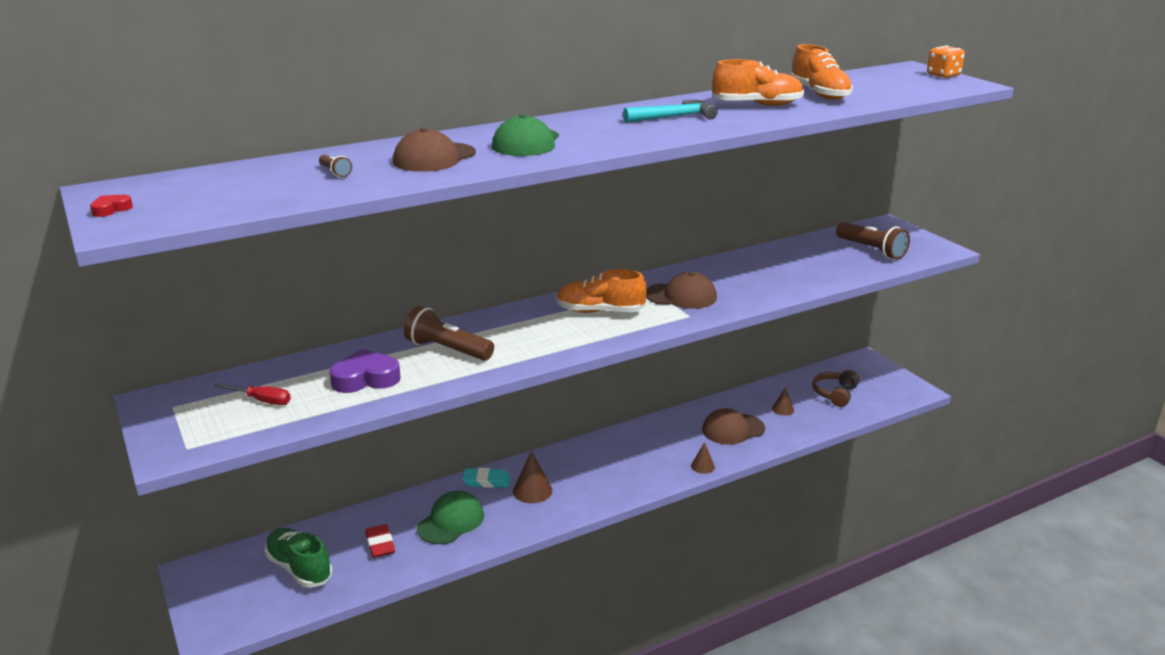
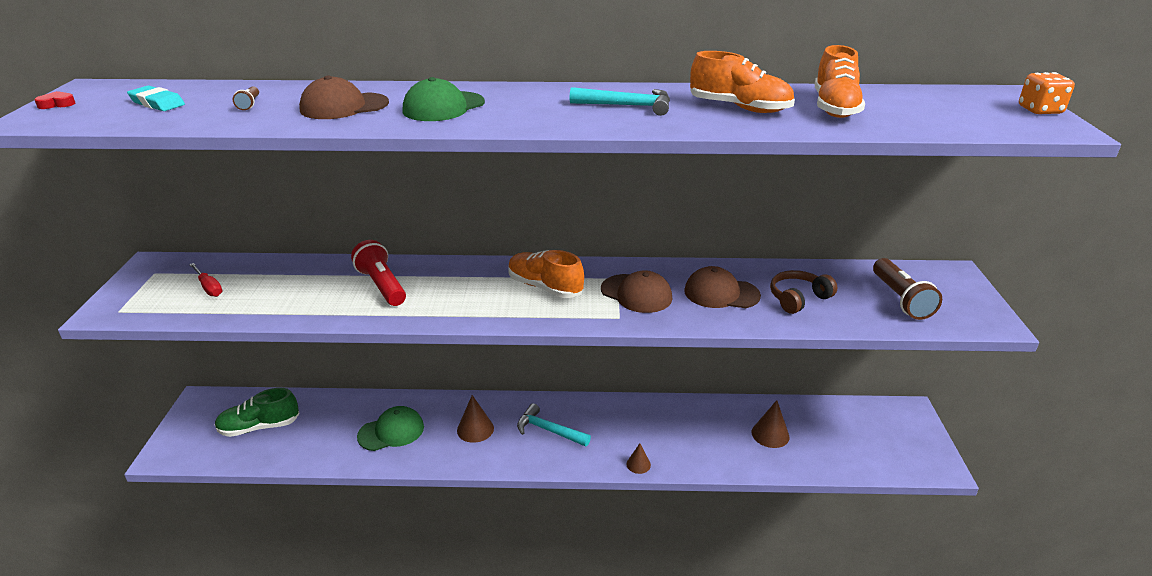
camera: 30 degrees right, 5 degrees up
(299, 568) = (259, 427): green shoe -> green shoe turned 90 degrees counterclockwise
(365, 379) = (294, 292): purple heart -> none
(380, 544) = (326, 430): red eraser -> none
(447, 350) = (382, 285): brown flashlight -> red flashlight
(486, 481) = (449, 406): turquoise eraser -> turquoise eraser (157, 103)
(601, 468) = (548, 430): none -> turquoise hammer
(733, 429) = (701, 437): brown cap -> brown cap (721, 293)
(783, 409) = (770, 434): brown cone -> brown cone, size x1.60
(835, 394) = (841, 437): brown headphones -> brown headphones (798, 298)

